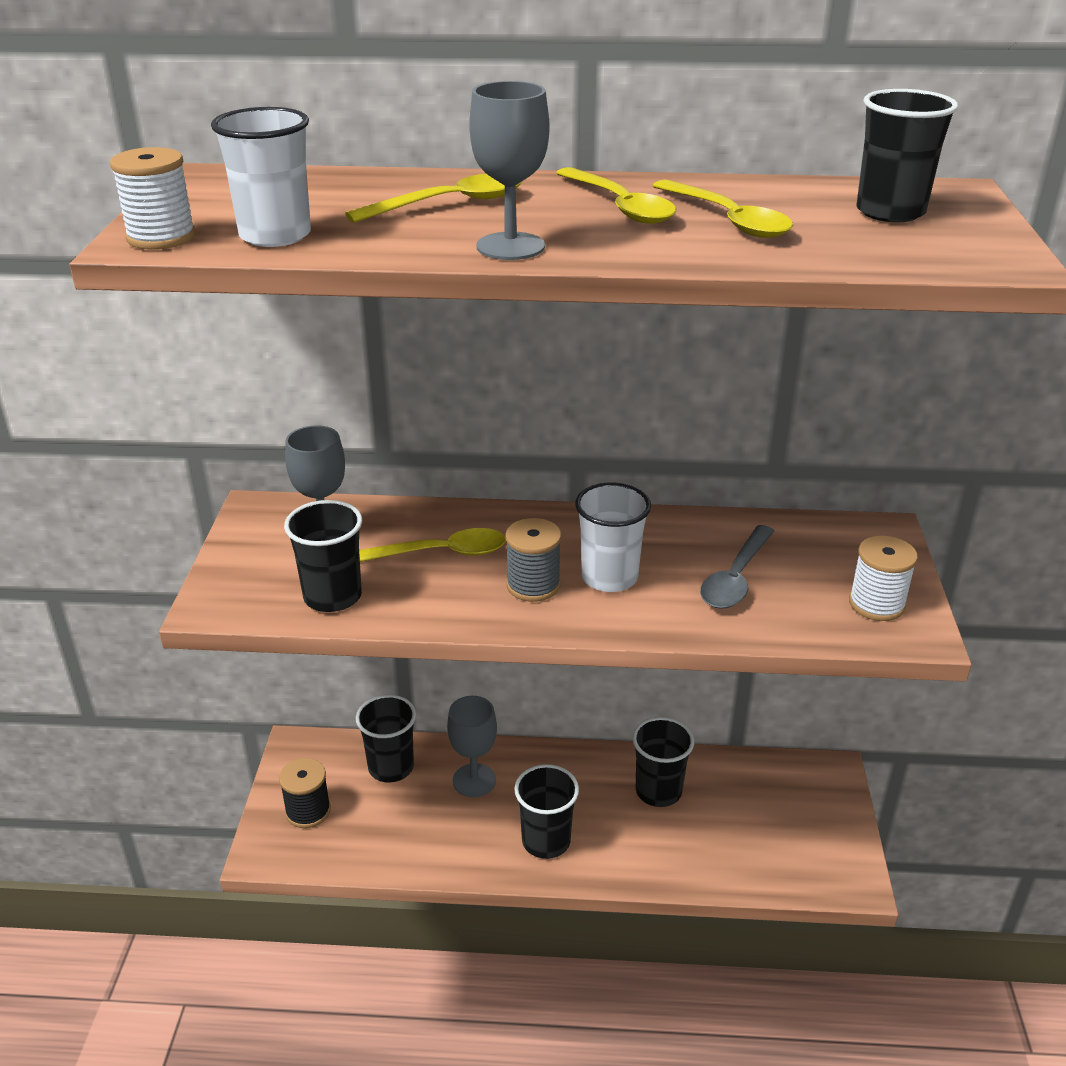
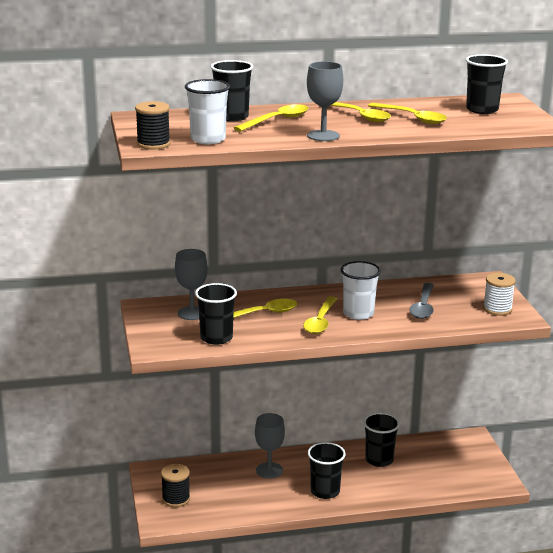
camera: 15 degrees left, 10 degrees down
(161, 237) = (153, 144): white spool -> black spool
(391, 767) = (215, 471): black cup -> black cup (232, 117)
(533, 585) = (320, 321): grey spool -> yellow spoon

